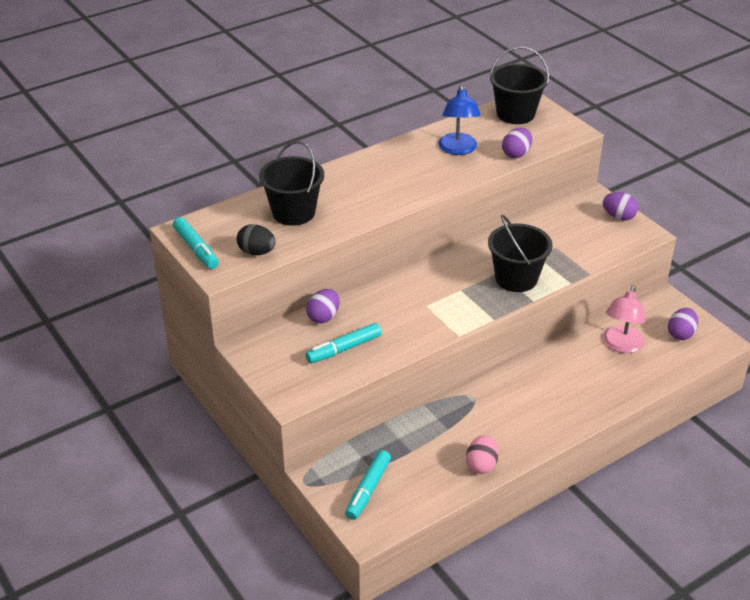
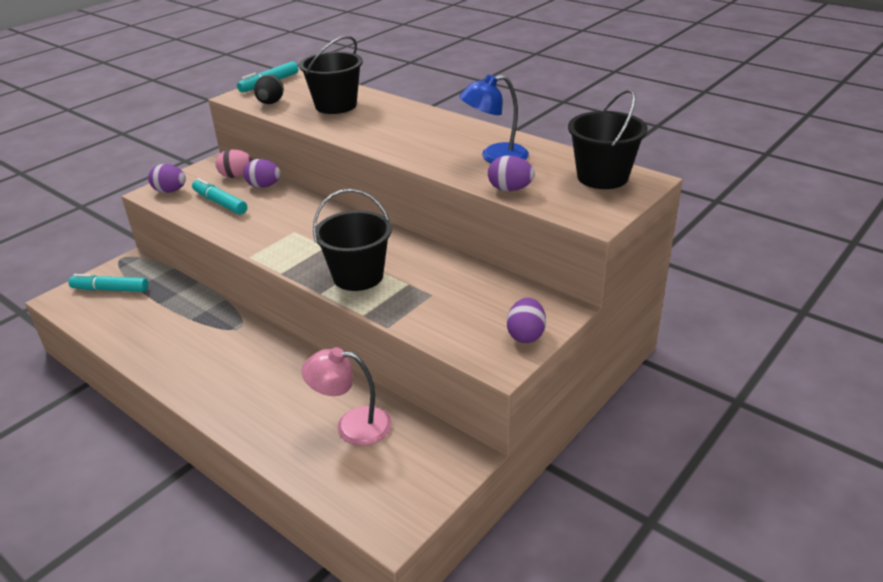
camera: 75 degrees right, 5 degrees down
(481, 465) = (139, 348): pink egg -> pink egg (236, 176)
(681, 334) = (394, 482): purple egg -> purple egg (170, 191)

